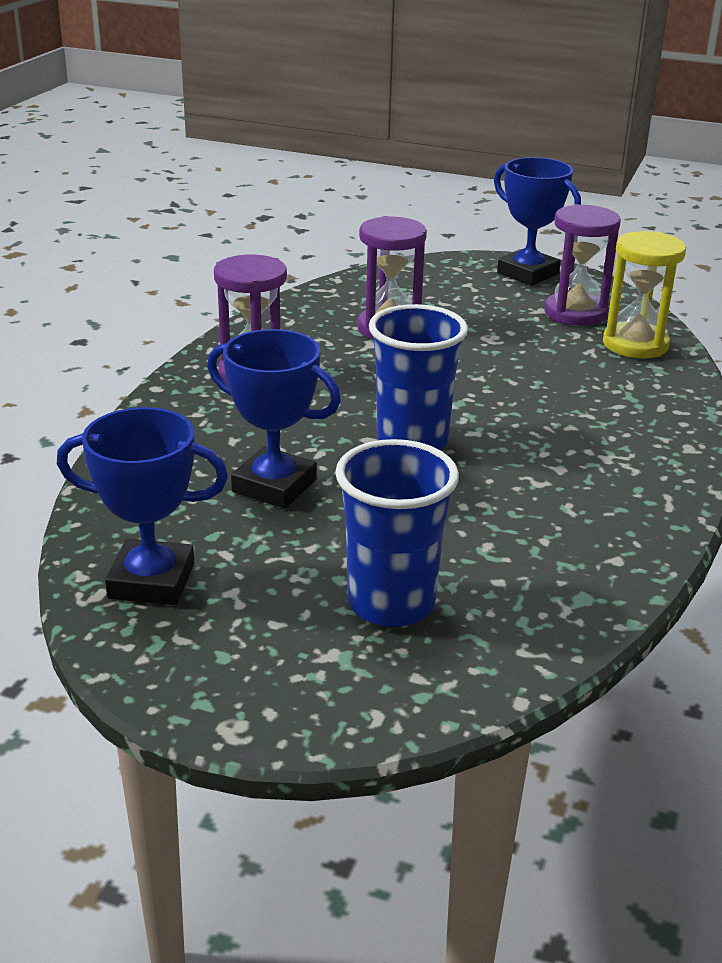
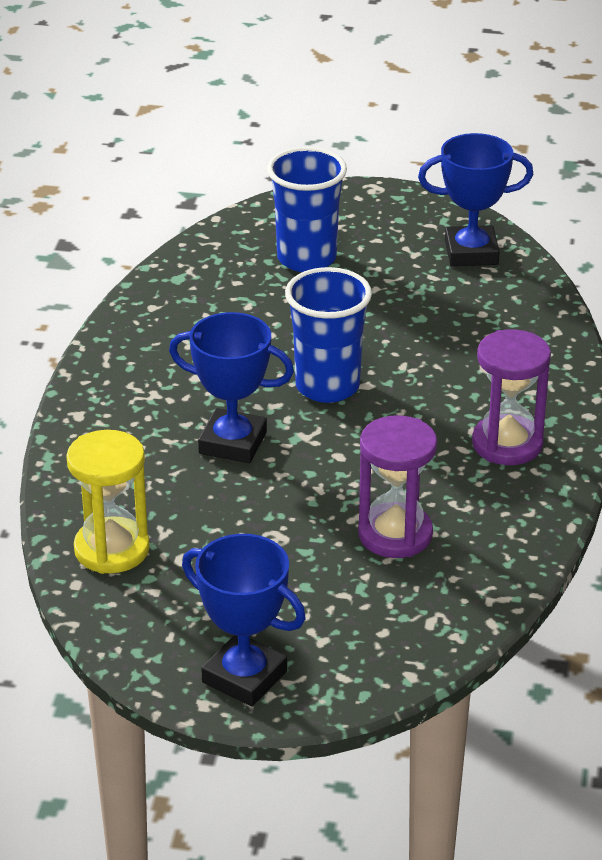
camera: 170 degrees right, 5 degrees up
(274, 486) = (425, 330): blue trophy -> blue trophy (233, 443)
(575, 313) = (180, 597): purple hourglass -> none

